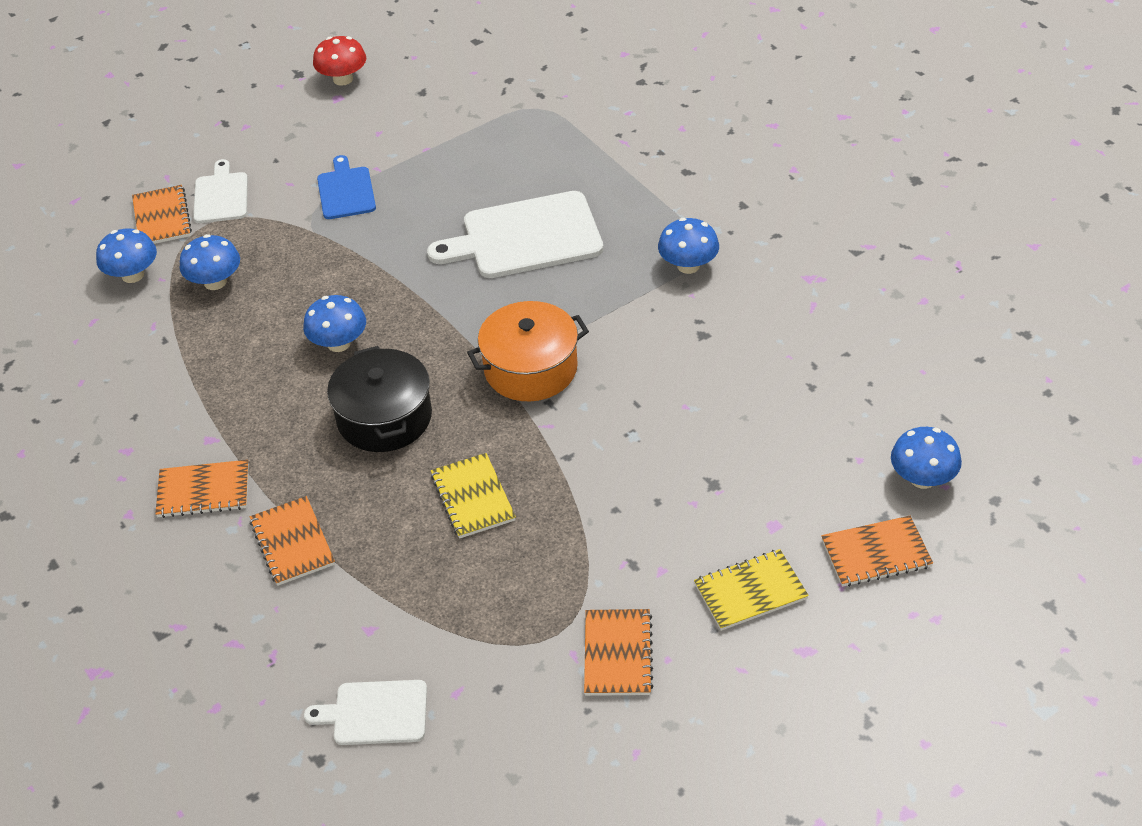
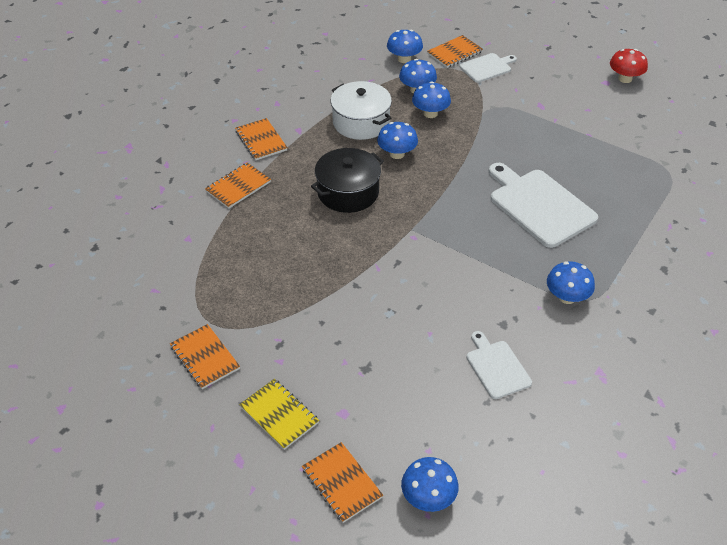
camera: 65 degrees right, 0 degrees up
(243, 363) = (361, 122): none -> white pot
(277, 284) = (430, 113): none -> blue mushroom
(346, 191) = (525, 114): blue cutting board -> none
(375, 713) = (131, 260): white cutting board -> white cutting board (496, 367)
(473, 497) = (302, 251): yellow notebook -> none
(530, 369) = (422, 244): orange pot -> none
(618, 654) = (205, 358): orange notebook -> orange notebook turned 75 degrees clockwise

